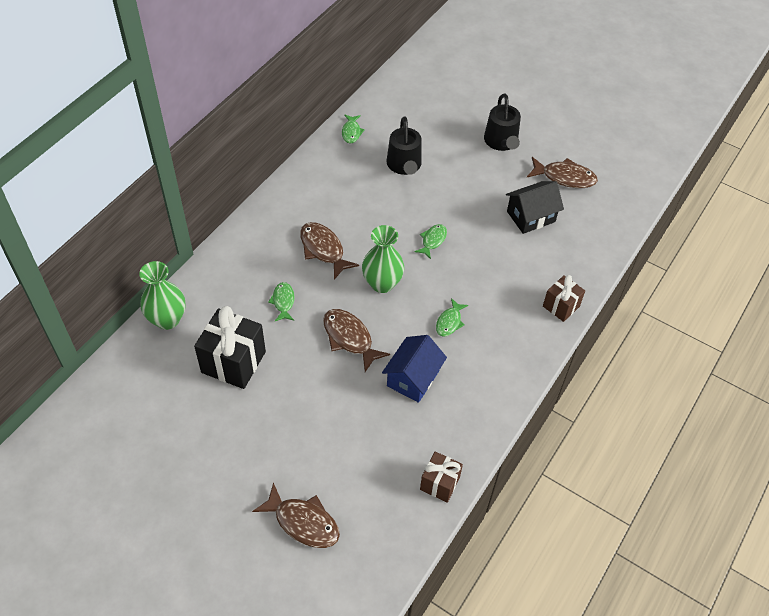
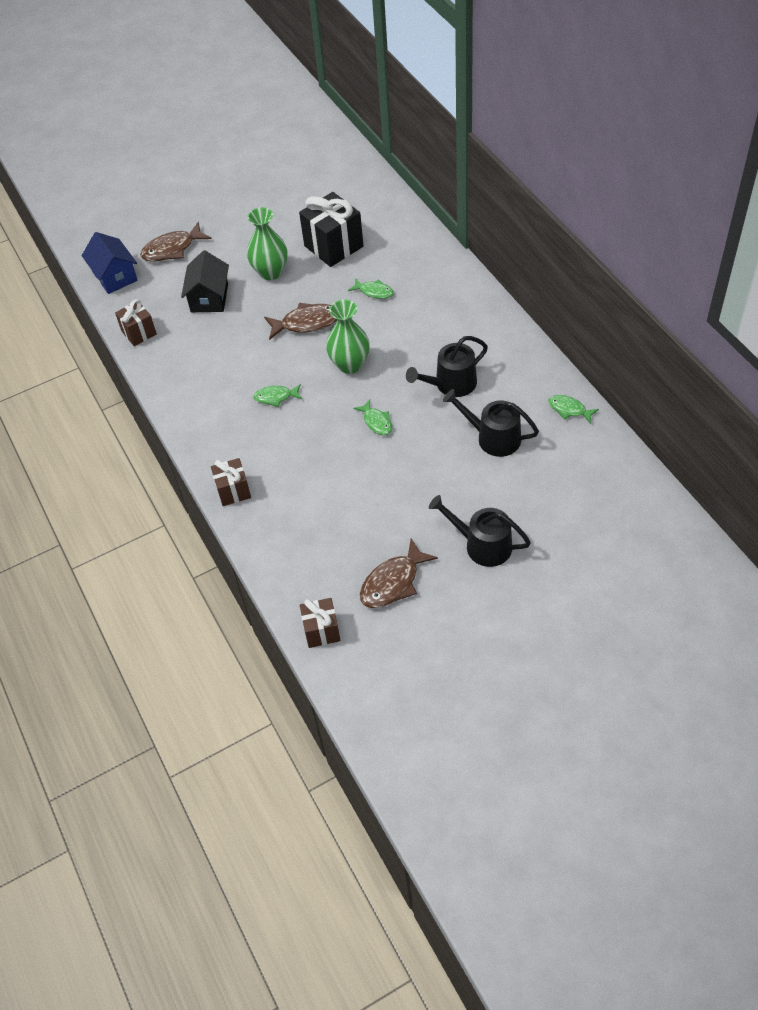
camera: 125 degrees right, 0 degrees up
(167, 319) = (402, 218): green vase -> green vase (270, 272)
(323, 249) = (416, 336): brown fish -> none
(365, 208) = (451, 384): none -> black watering can
(413, 378) = (239, 350): blue house -> blue house (115, 276)
(449, 322) = (276, 397): green fish -> green fish turned 60 degrees counterclockwise
(531, 216) = (357, 520): black house -> black house (209, 298)
(629, 200) = (321, 631): none -> brown gift

